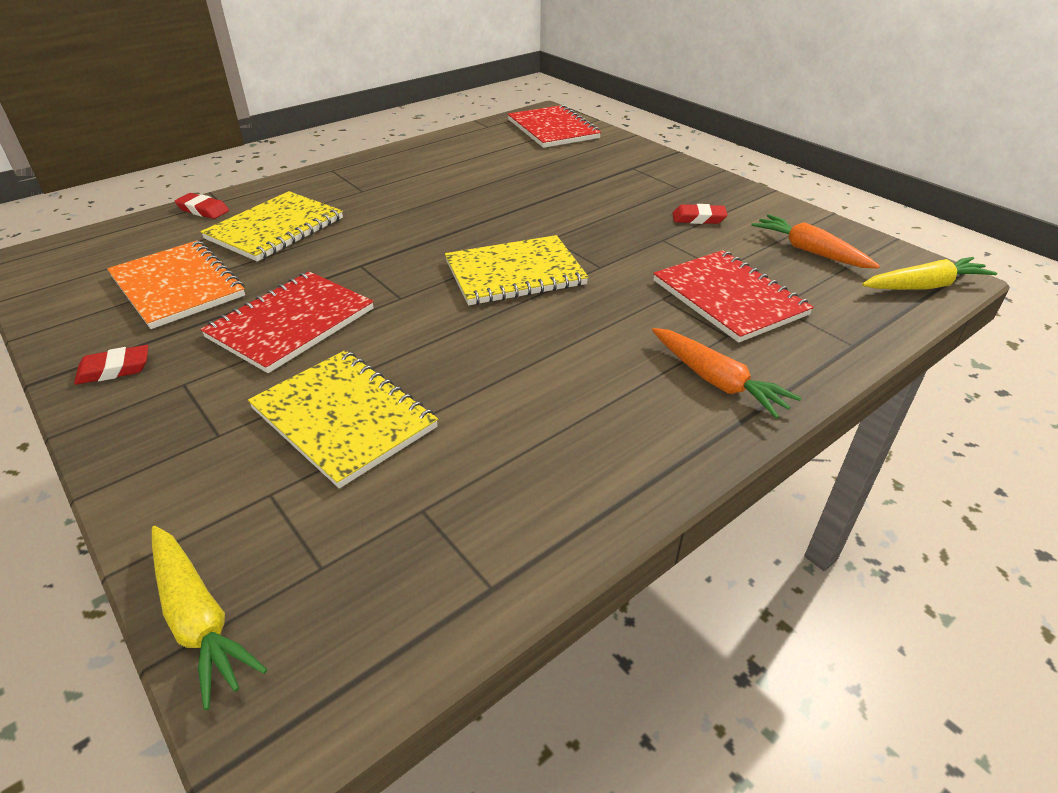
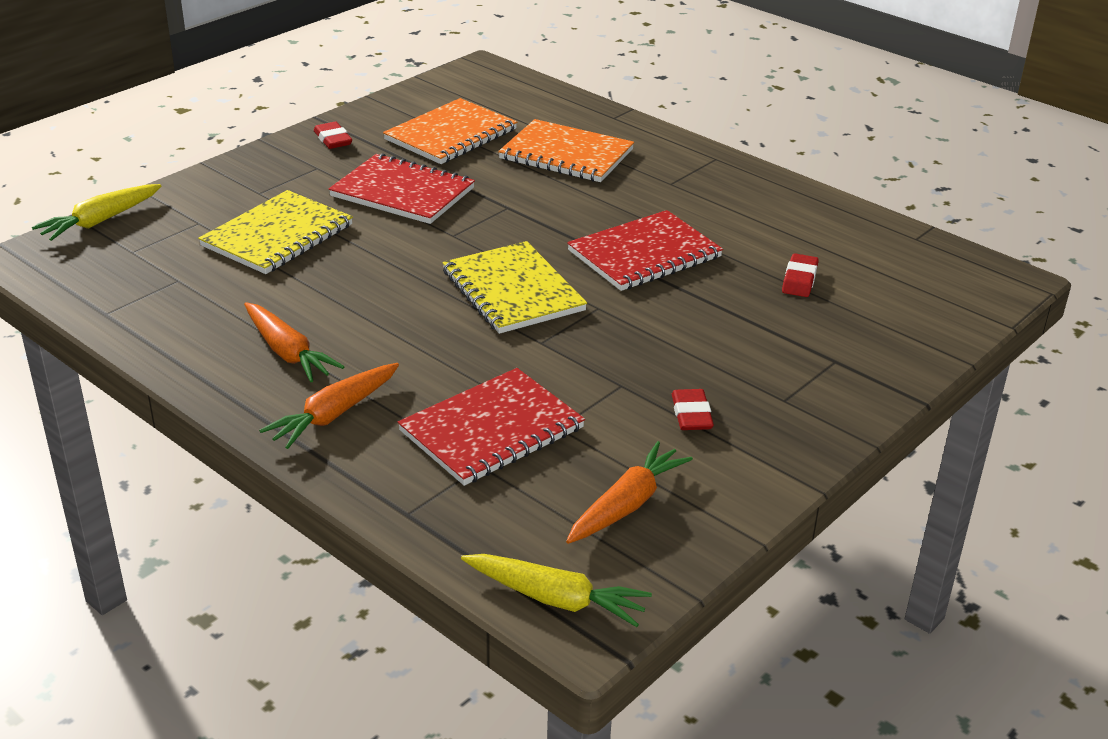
camera: 80 degrees right, 5 degrees down
(203, 210) = (592, 114): red eraser -> red eraser (799, 280)
(275, 229) = (566, 154): yellow notebook -> orange notebook
(552, 129) = (940, 289): red notebook -> red notebook (644, 254)
(606, 411) = (288, 352): none -> orange carrot
(925, 286) = (556, 599): yellow carrot -> yellow carrot turned 45 degrees counterclockwise

